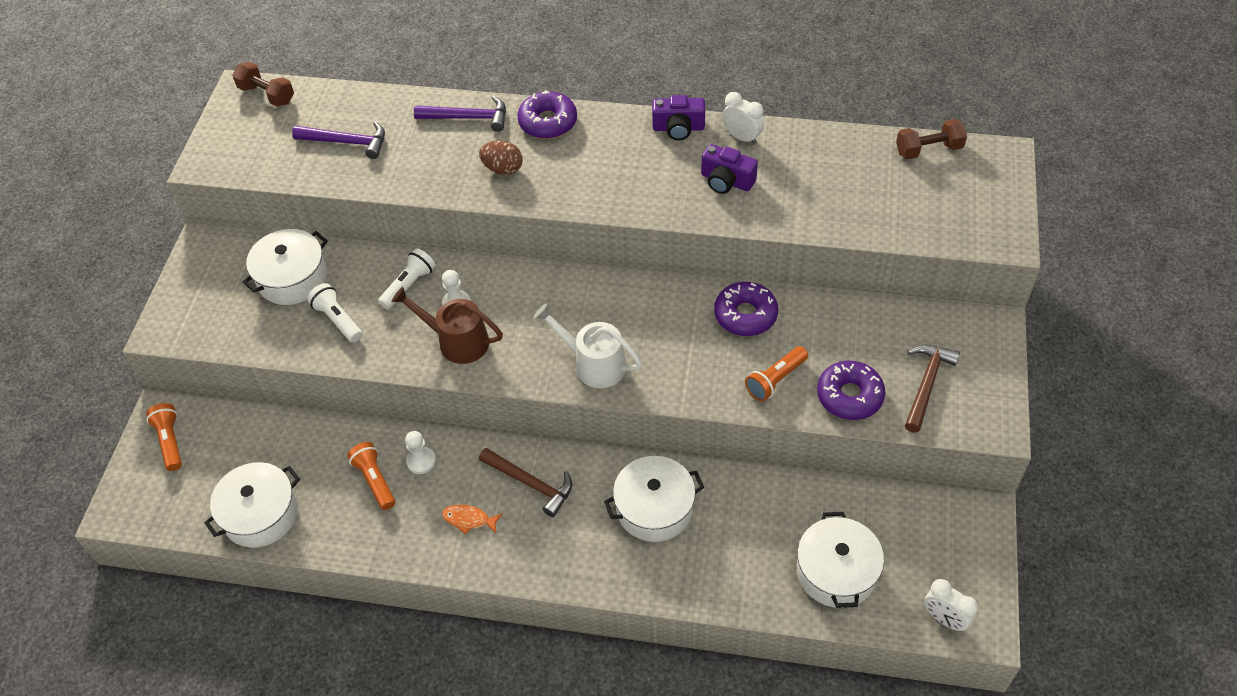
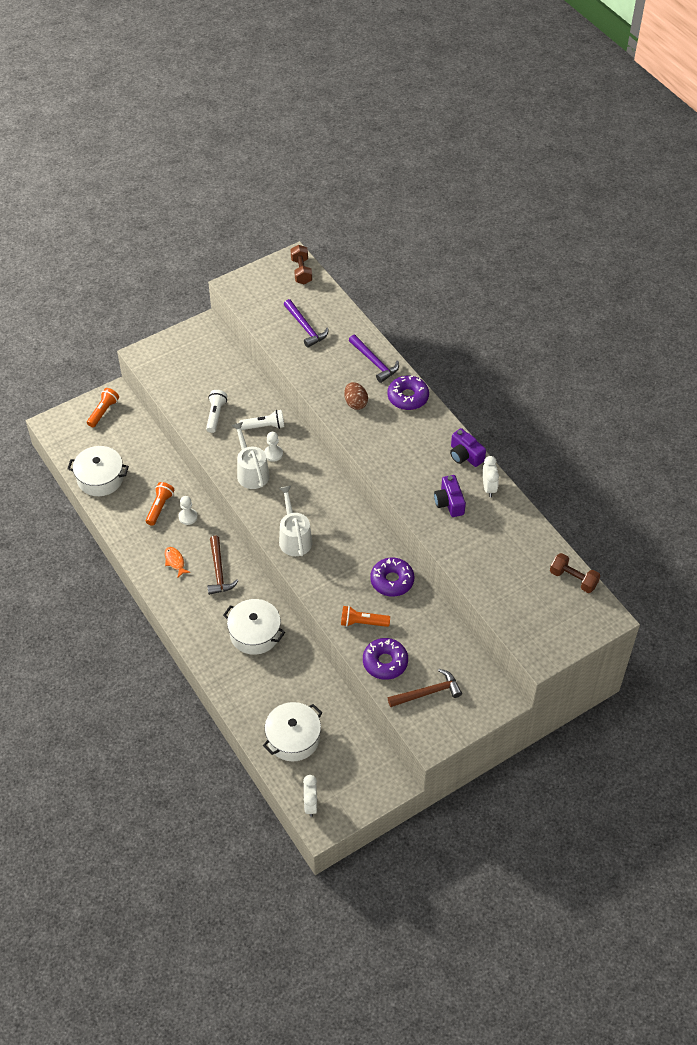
camera: 45 degrees right, 0 degrees up
(292, 278) = (221, 377): white pot -> none
(457, 341) = (251, 472): brown watering can -> white watering can

